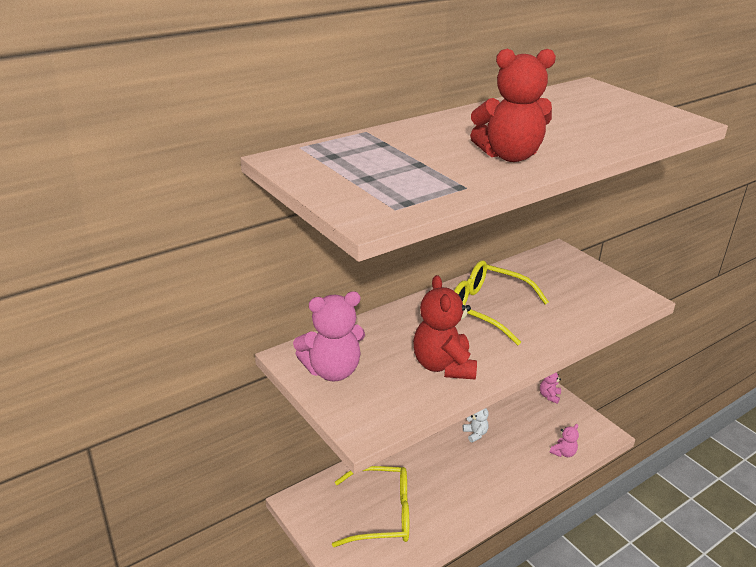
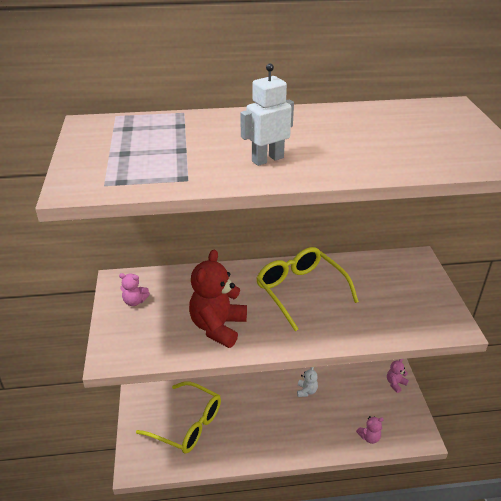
camera: 30 degrees right, 5 degrees up
(332, 371) = (135, 301): pink teddy bear -> pink teddy bear, size x0.49
(509, 156) = (267, 159): red teddy bear -> white robot

